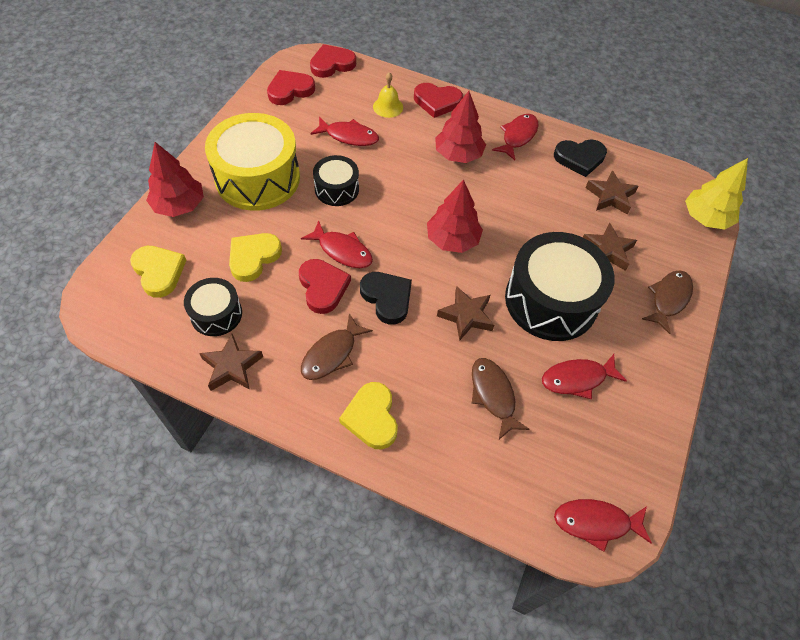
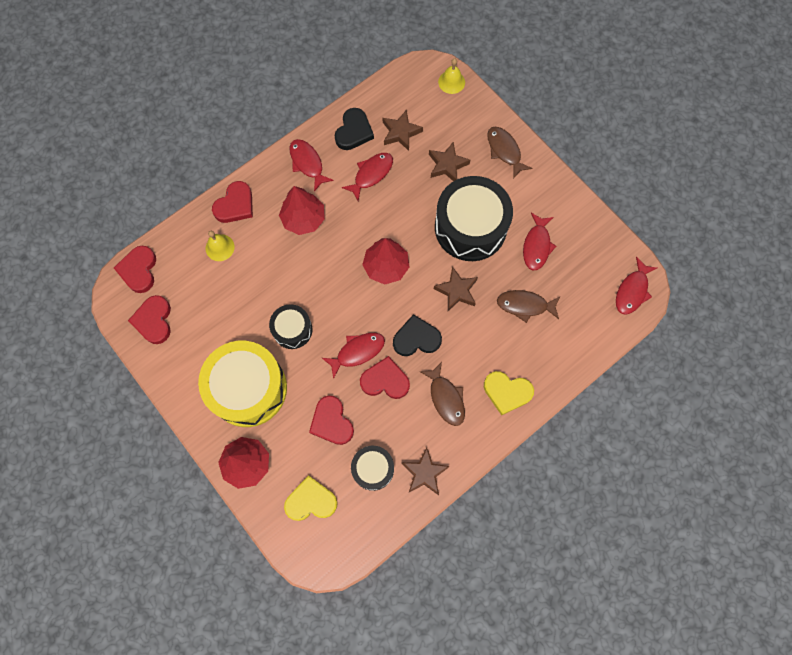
camera: 60 degrees left, 15 degrees up
(253, 257) = (332, 422): yellow heart -> red heart
(349, 136) = (238, 295): red fish -> red fish (371, 174)
(705, 218) = (451, 82): yellow tree -> yellow bell

